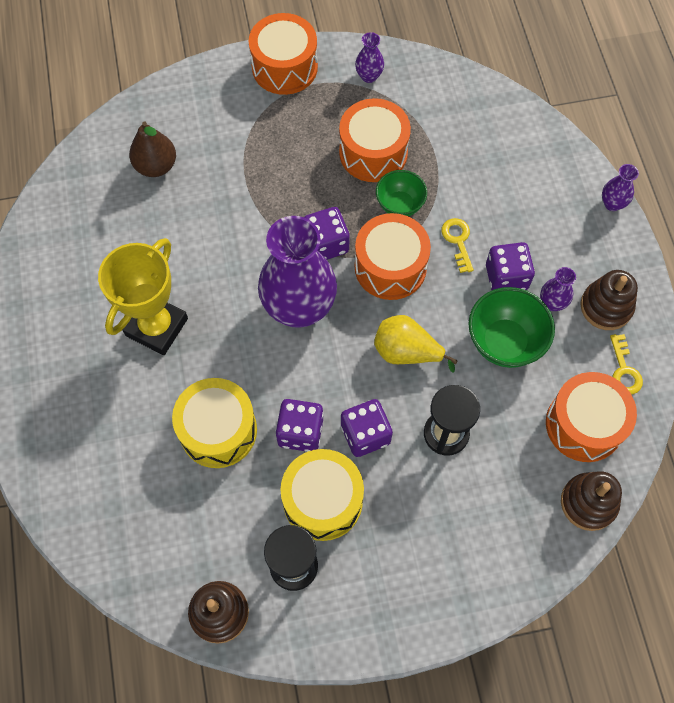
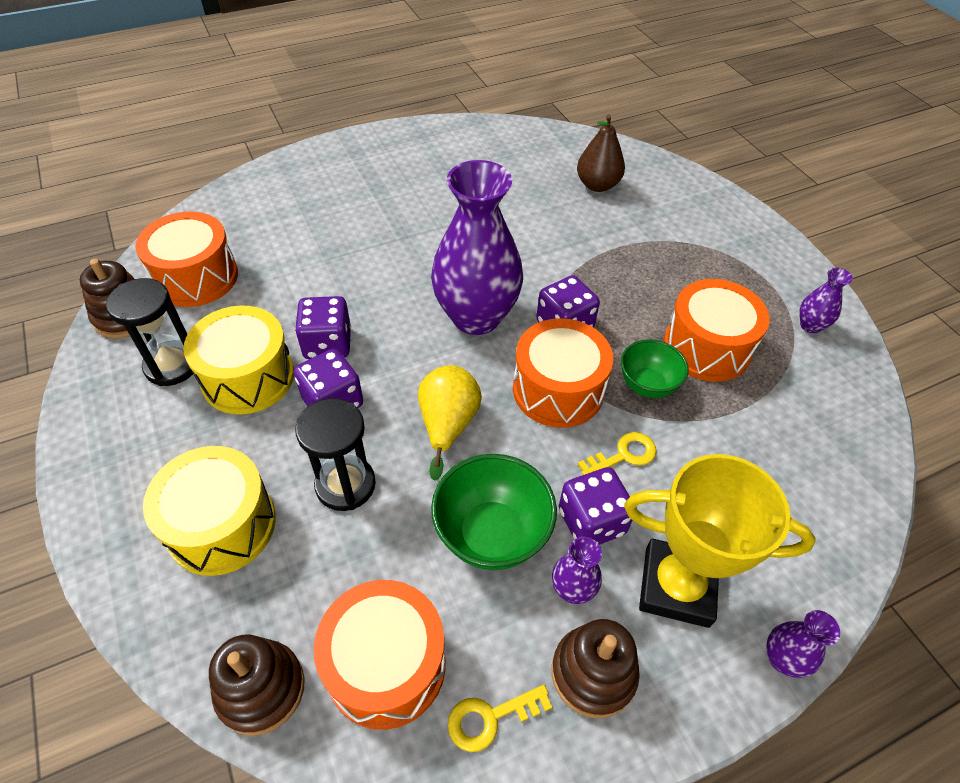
camera: 75 degrees right, 15 degrees down
(156, 327) = (423, 218): yellow trophy -> yellow trophy (676, 586)
(218, 430) = (320, 280): yellow drum -> yellow drum (221, 525)
(284, 67) = (771, 253): orange drum -> orange drum (196, 277)

